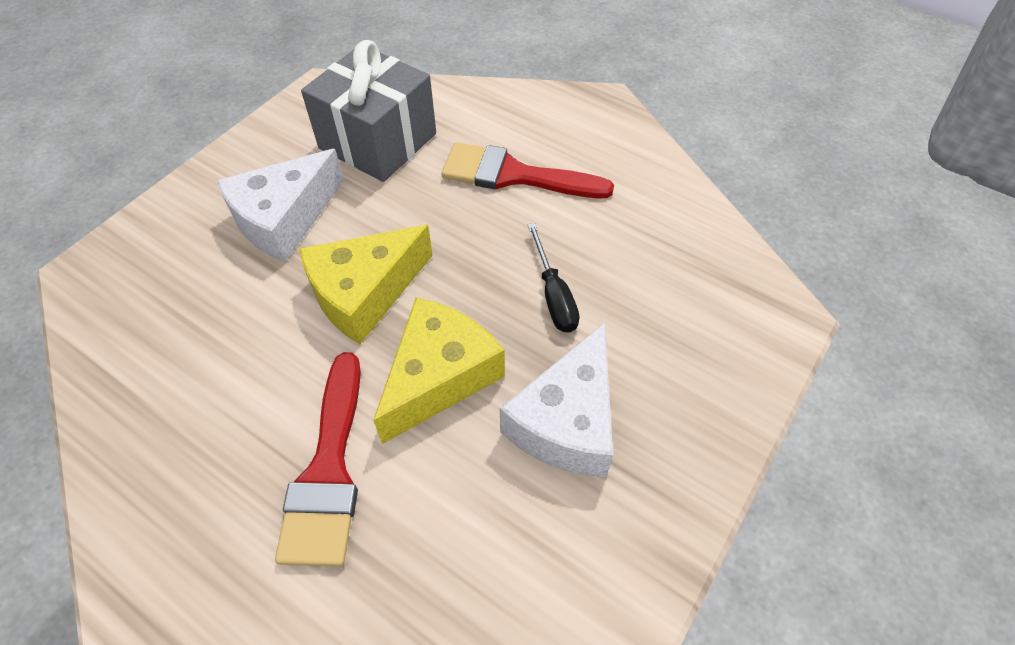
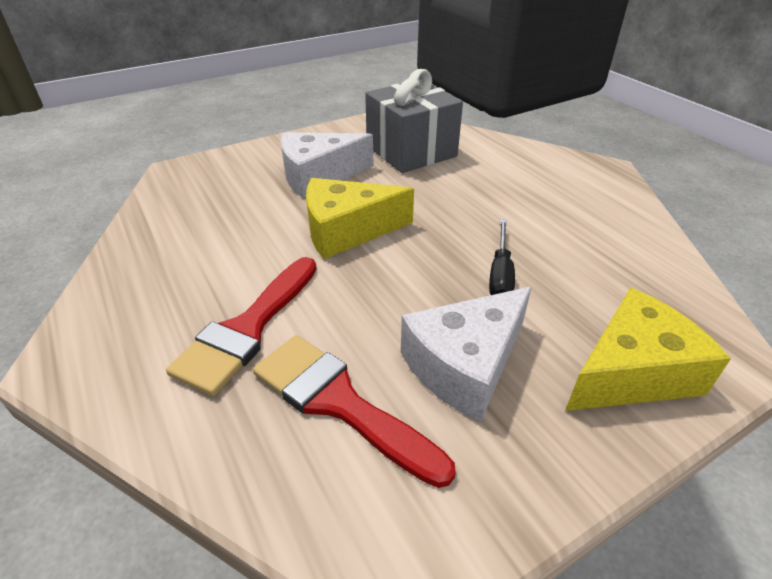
camera: 25 degrees right, 15 degrees down
(439, 376) = (372, 298): yellow cheese -> yellow cheese (632, 372)
(514, 175) = (506, 192): red brush -> red brush (339, 402)

